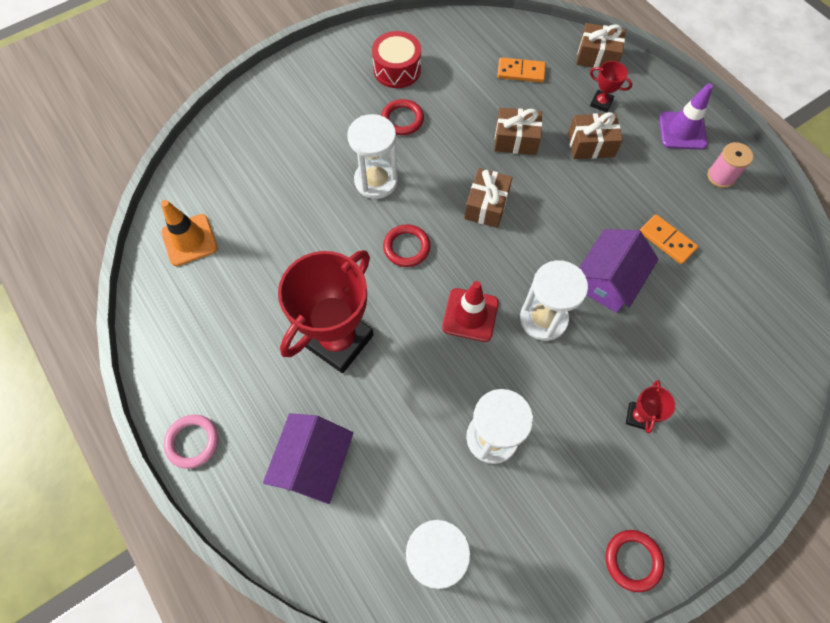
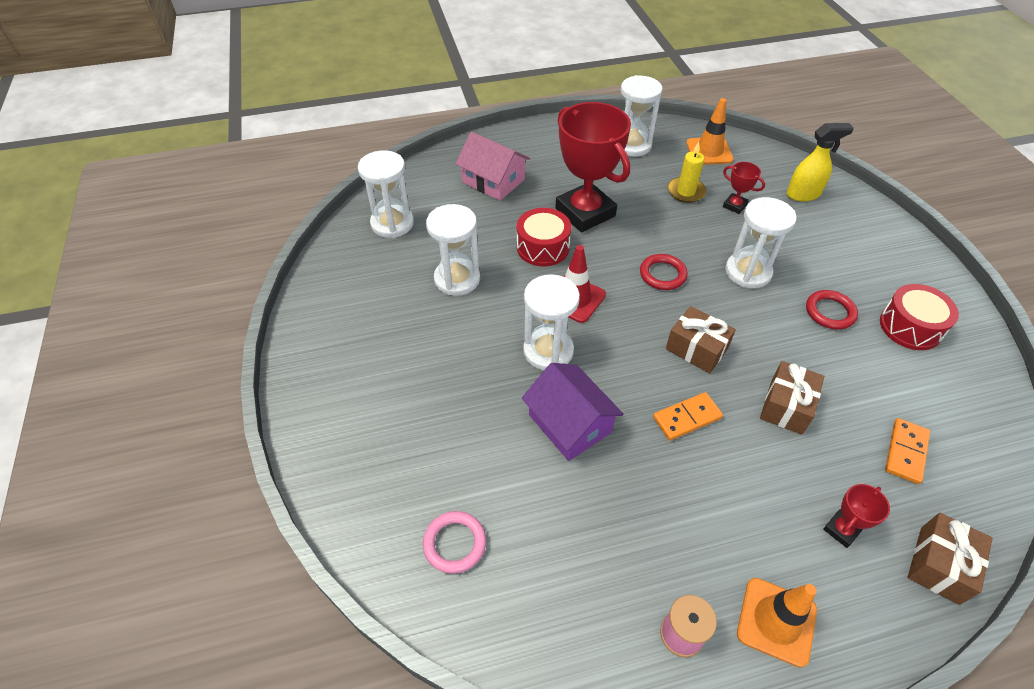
camera: 110 degrees right, 15 degrees down
(192, 442) = (539, 132): pink ring -> pink ring (455, 543)
(196, 322) = (632, 145): none -> white hourglass
(244, 148) = (803, 194): none -> yellow spray bottle
(271, 250) = (686, 192): none -> yellow candle
(313, 462) = (493, 181): purple house -> pink house
(410, 366) = (543, 247): none -> red drum
(591, 144) = (767, 485): brown gift -> none
(632, 560) = (311, 333): red ring -> none
(638, 416) = (417, 387): red trophy -> red trophy (734, 205)
(667, 240) = (600, 508): orange domino -> orange domino (687, 418)
(682, 131) = (776, 621): purple traffic cone -> orange traffic cone

